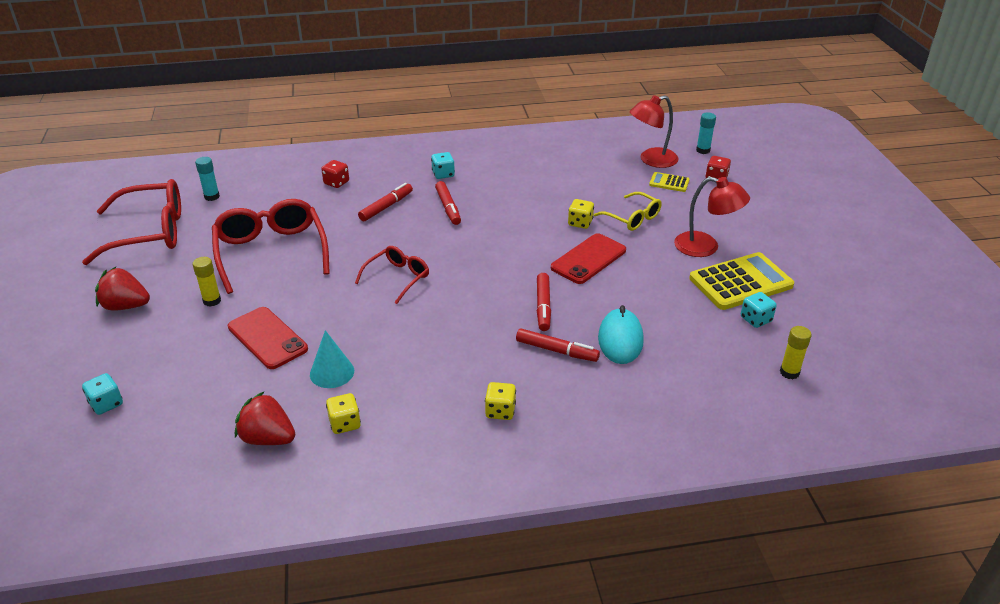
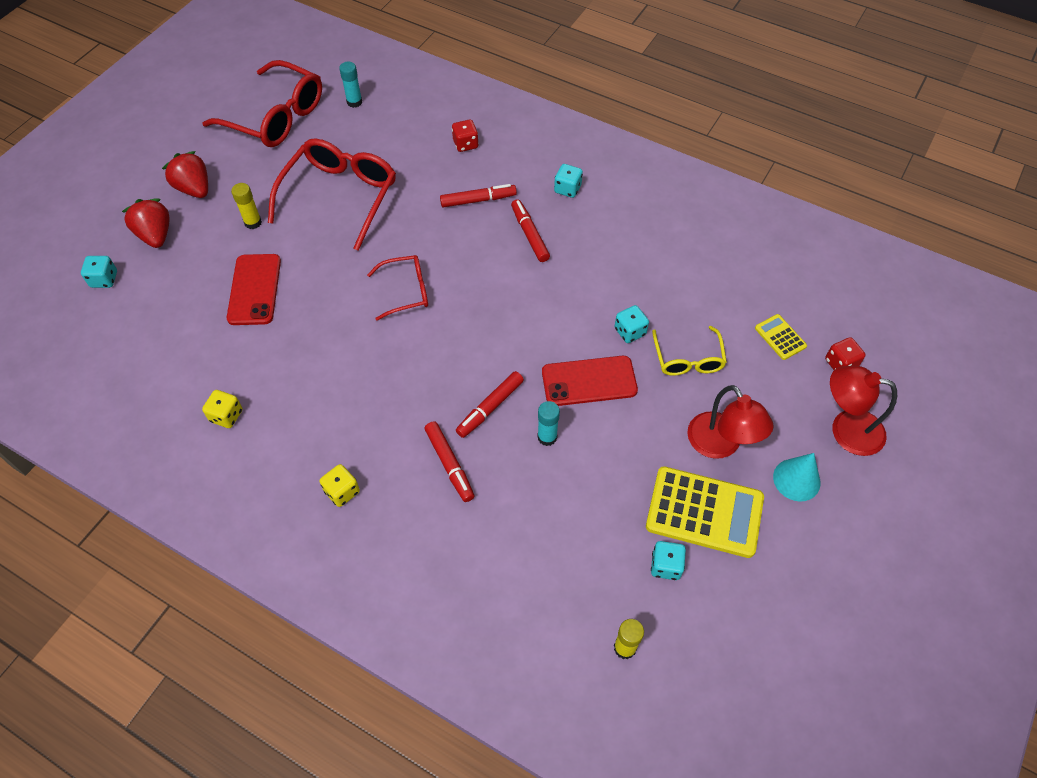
camera: 40 degrees right, 20 degrees up
(268, 438) = (167, 390): red strawberry -> red strawberry (155, 235)
(332, 372) = (265, 358): turquoise cone -> turquoise cone (796, 479)
(448, 207) = (529, 234): red marker -> red marker turned 135 degrees clockwise
(580, 223) = (630, 332): yellow dice -> turquoise dice
(620, 339) = (515, 493): turquoise mouse -> none
(651, 160) = (796, 295): red lamp -> red lamp (846, 429)
(703, 150) = (872, 316): turquoise glue stick -> turquoise glue stick (547, 437)

